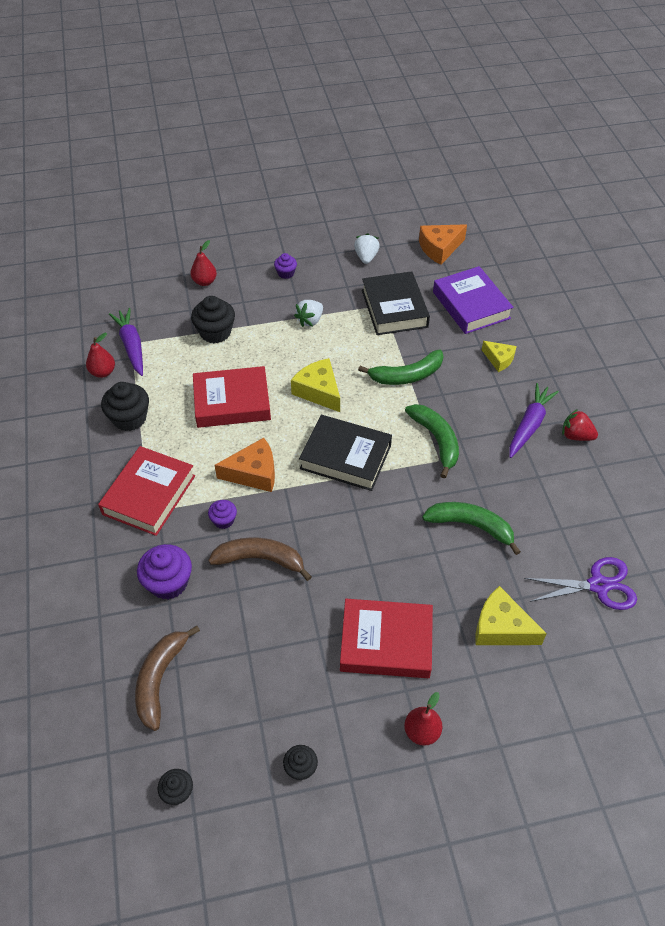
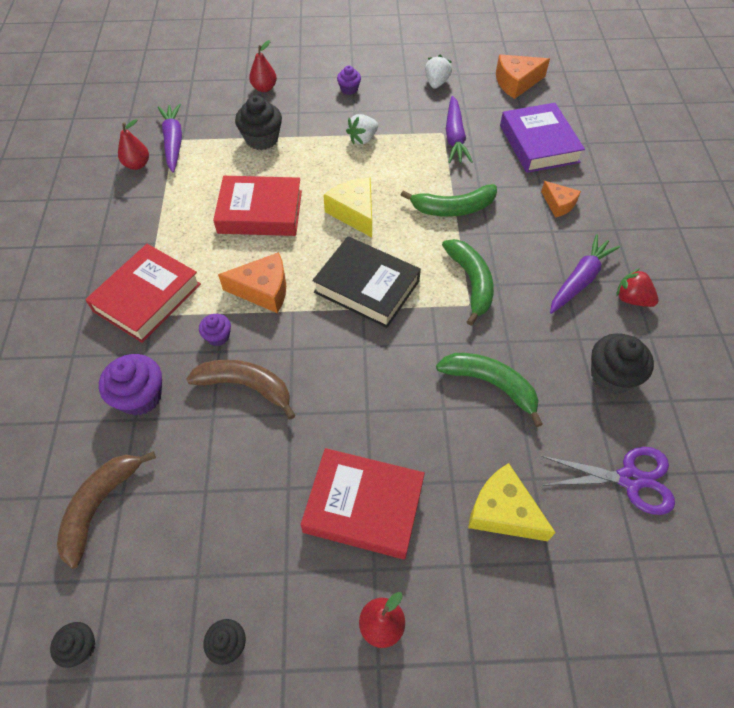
camera: 10 degrees right, 5 degrees up
(129, 418) = (150, 214): black cupcake -> black cupcake (611, 376)
(394, 308) = (454, 137): black book -> purple carrot
(499, 359) = (558, 204): yellow cheese -> orange cheese

